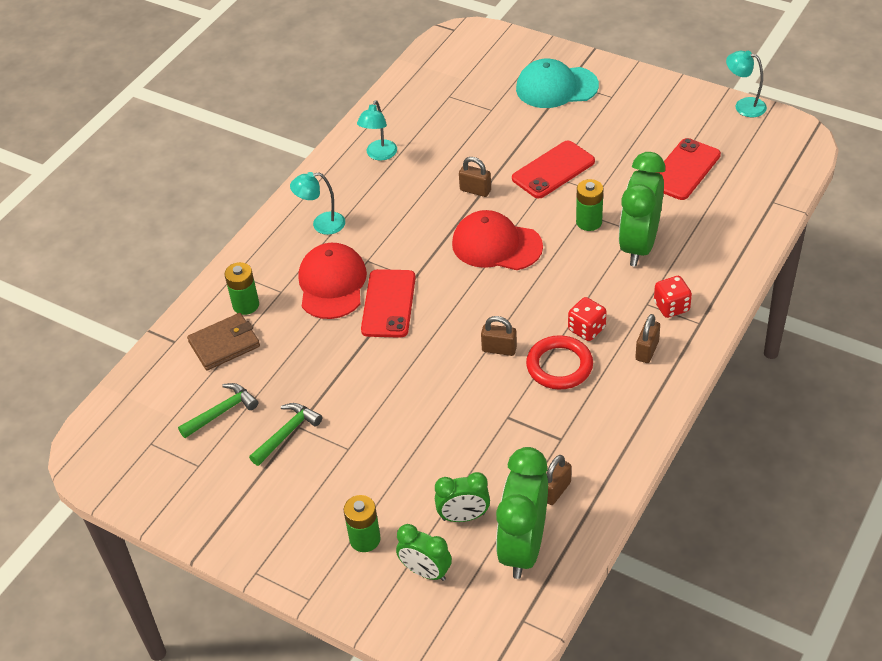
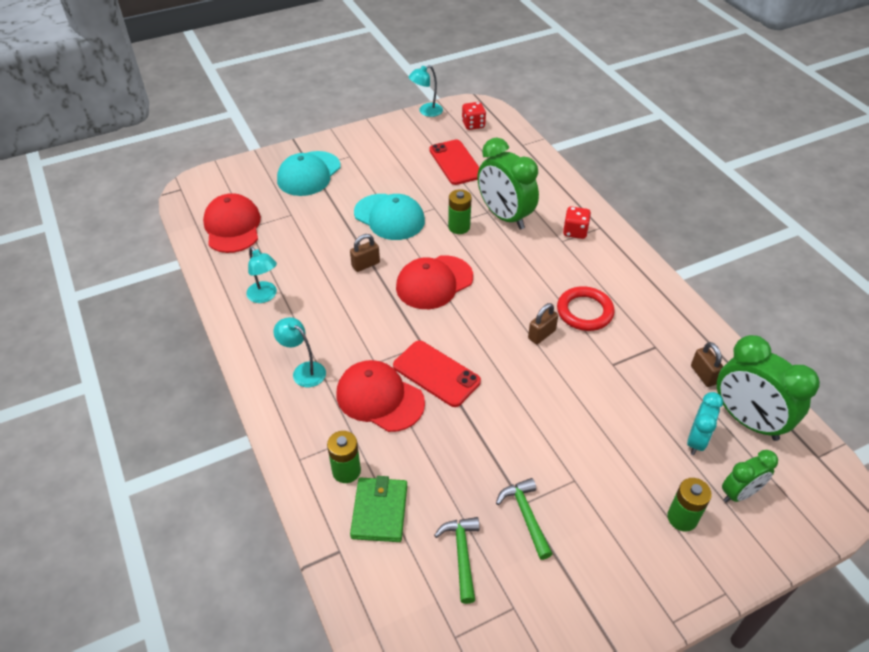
camera: 60 degrees left, 0 degrees up
(224, 344) = (379, 511): brown wallet -> green wallet
(321, 224) = (304, 371): turquoise lamp -> turquoise lamp turned 105 degrees clockwise
(440, 87) = (232, 226): none -> red cap
(463, 516) = (696, 441): green clock -> turquoise clock
(553, 170) = (389, 217): red phone -> turquoise cap
(586, 329) = (561, 280): red dice -> red dice (473, 125)
(647, 351) = (605, 263): brown padlock -> none

